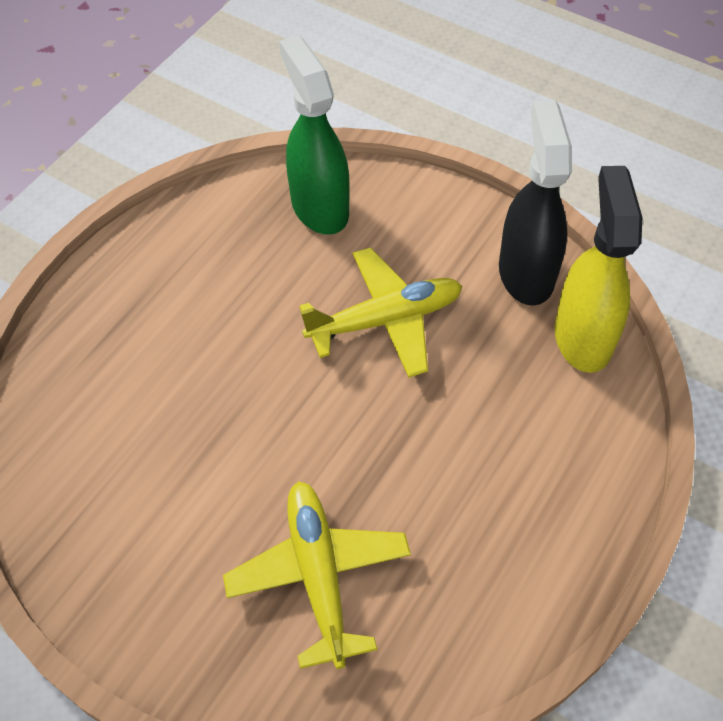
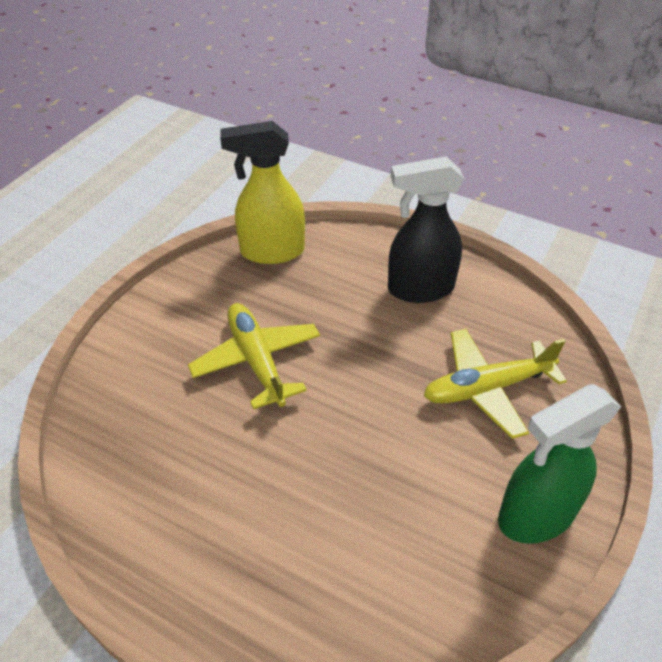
camera: 95 degrees left, 10 degrees down
(319, 207) = (123, 416): green spray bottle -> green spray bottle (535, 516)
(526, 272) = (212, 279): black spray bottle -> black spray bottle (419, 289)

